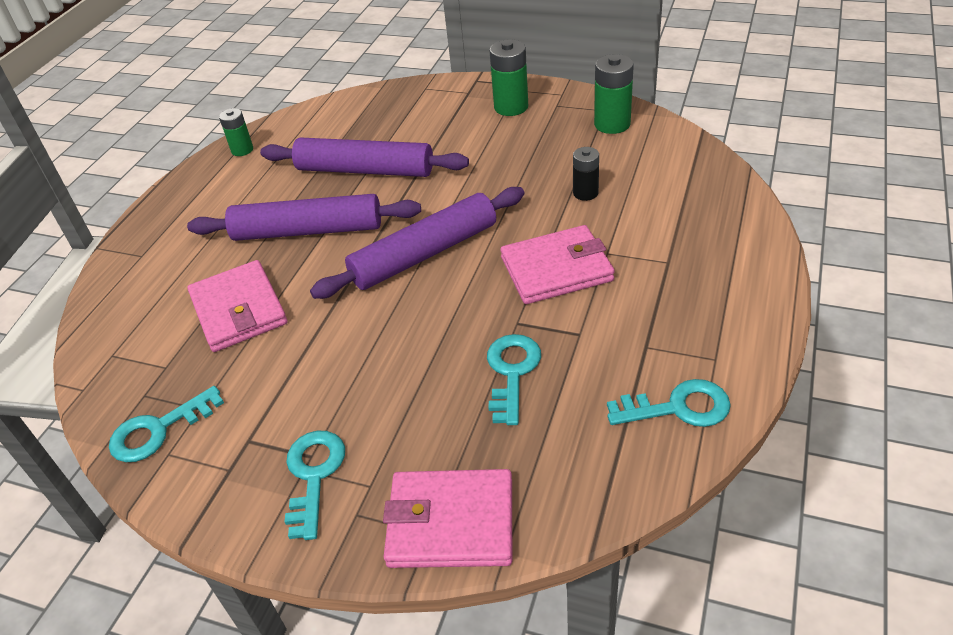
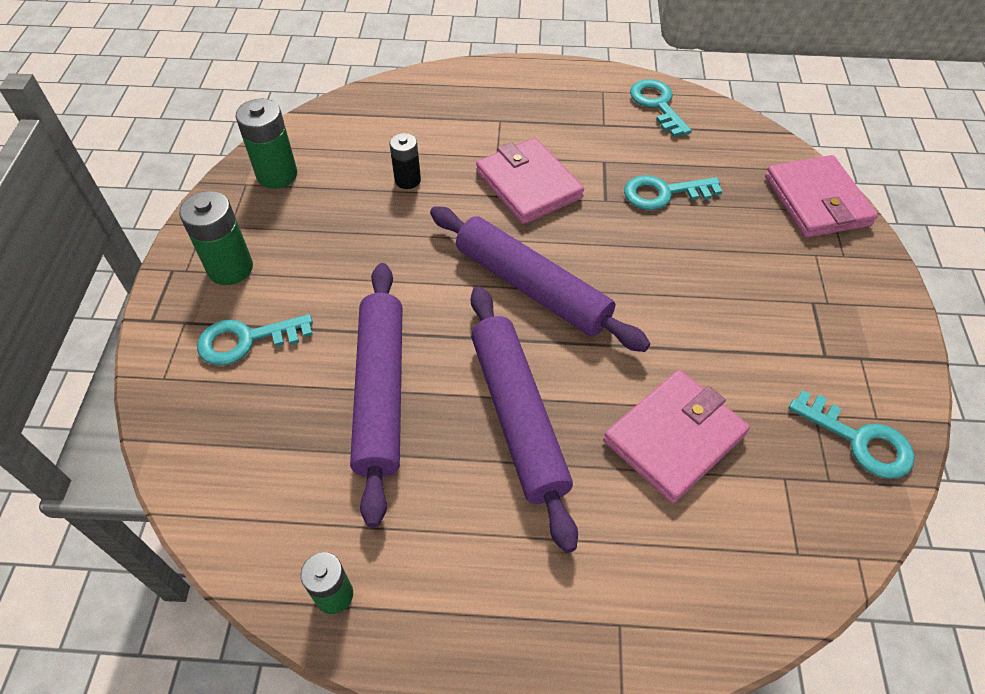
camera: 110 degrees left, 10 degrees up
(313, 475) = (829, 293): turquoise key -> turquoise key (246, 340)

